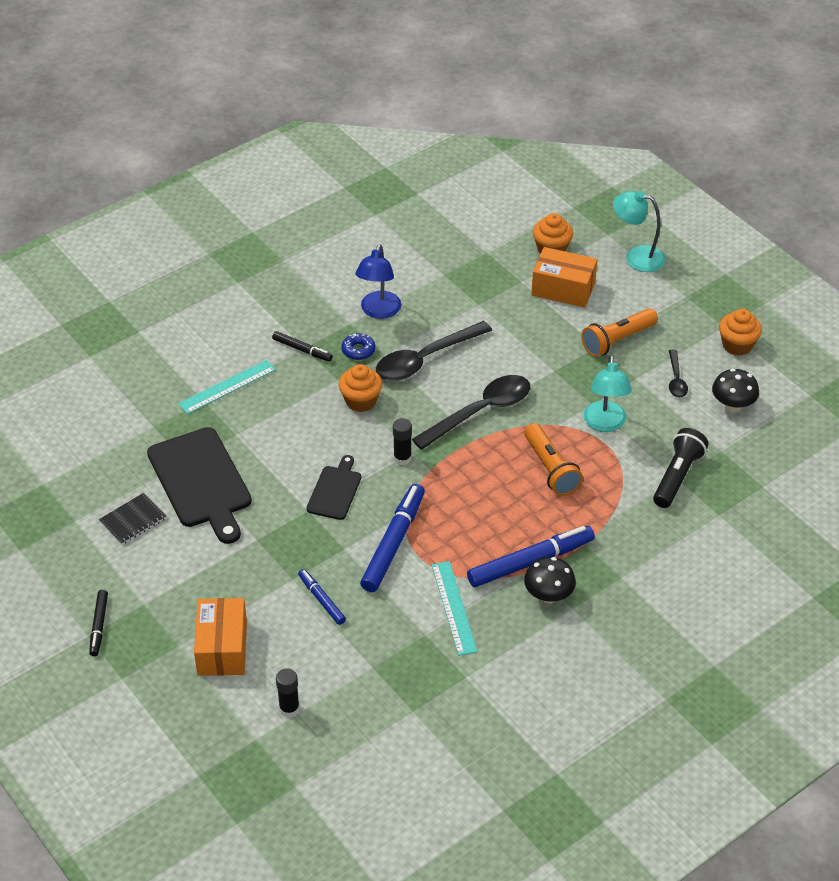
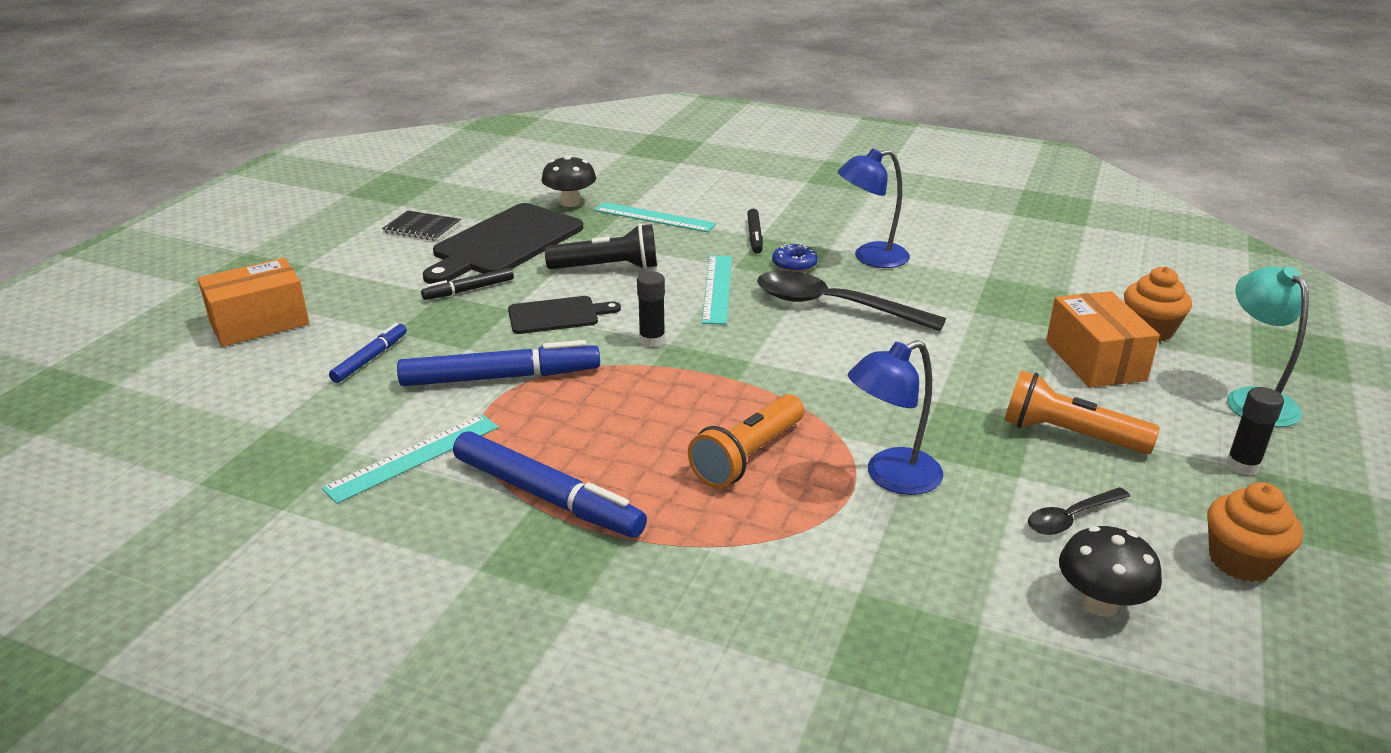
camera: 60 degrees right, 15 degrees down
(99, 626) = (262, 253): black marker -> black marker (469, 290)
(289, 709) = (174, 391): black glue stick -> black glue stick (1242, 466)
(361, 401) = (717, 288): orange cupcake -> turquoise ruler
(480, 412) = (791, 368): black spoon -> none
(548, 595) = (490, 535): black mushroom -> black mushroom (570, 202)
(605, 424) = (891, 477): turquoise lamp -> blue lamp
(677, 476) = (863, 591): black flashlight -> black flashlight (607, 268)

